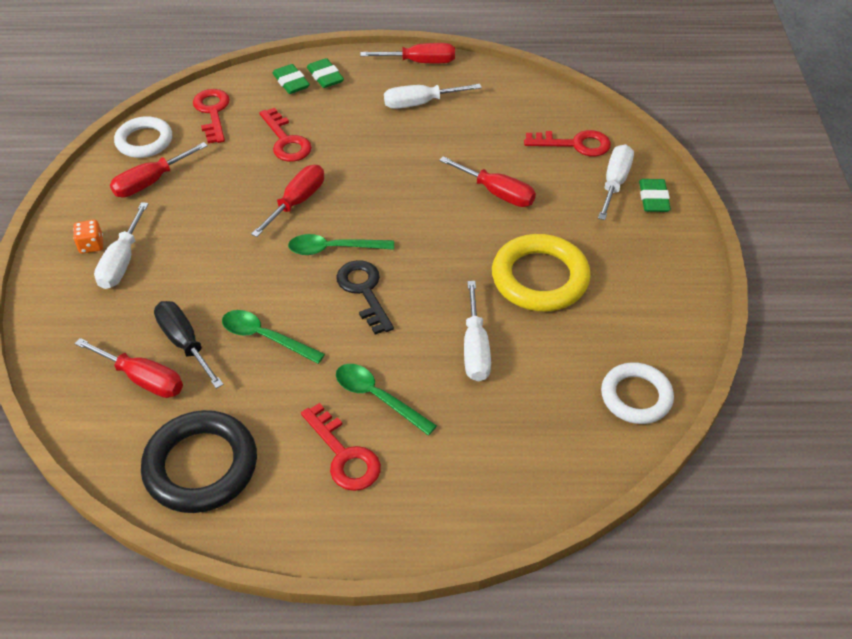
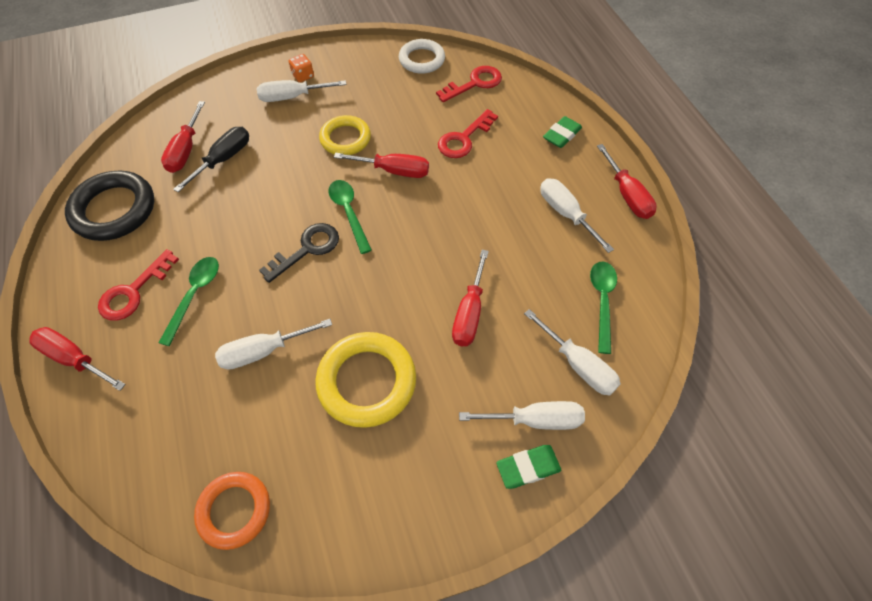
camera: 70 degrees right, 10 degrees up
(151, 182) = (379, 80): red screwdriver -> red screwdriver (74, 359)
(224, 229) = (345, 139): none -> yellow ring
(265, 337) = (240, 203): green spoon -> green spoon (602, 301)
(291, 82) = (540, 116): green eraser -> none
(575, 144) = (578, 365): red key -> white screwdriver
(636, 396) = (234, 510): white ring -> orange ring

